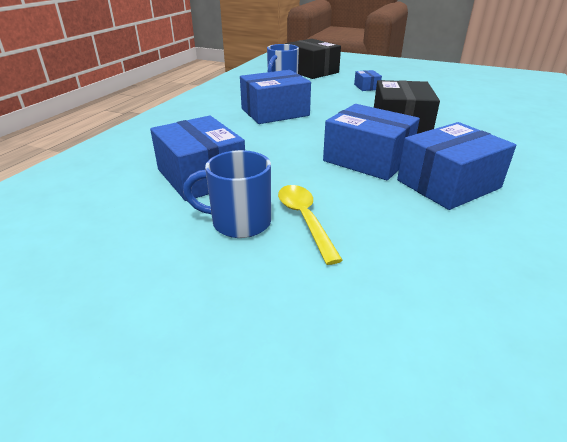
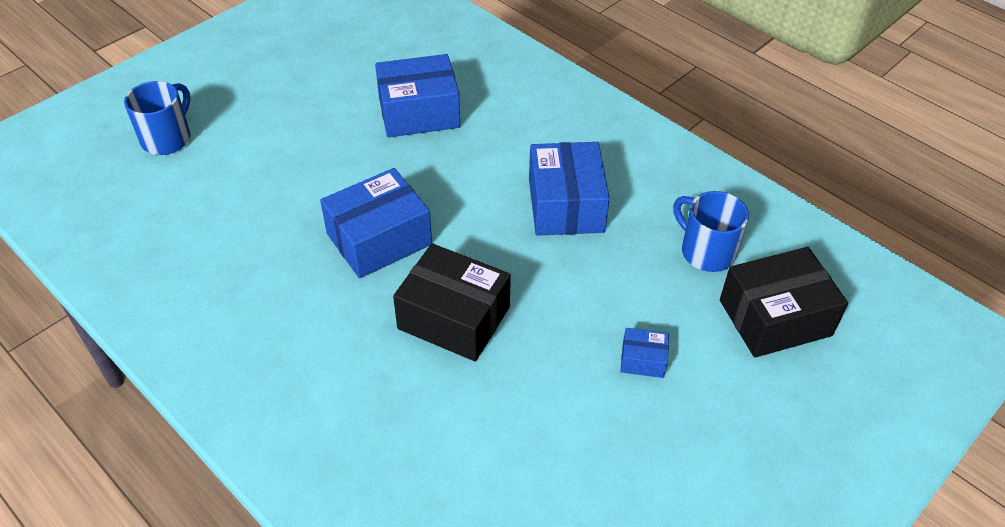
camera: 110 degrees right, 15 degrees up
(239, 222) = (327, 120): blue mug -> blue mug (167, 138)
(305, 219) = (305, 156): yellow spoon -> none
(448, 184) = (289, 277): blue box -> none

